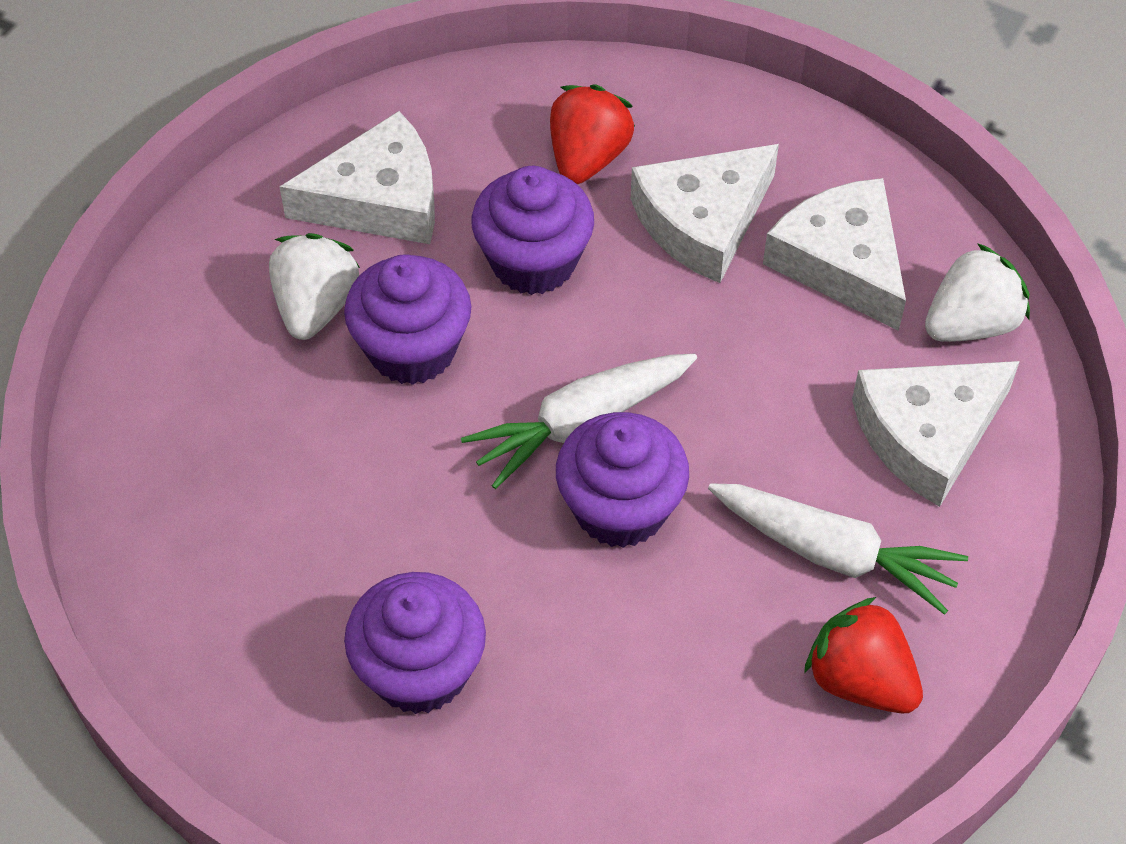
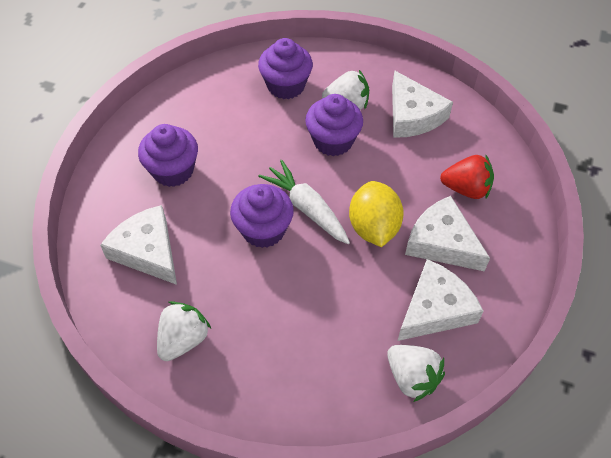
camera: 80 degrees right, 0 degrees up
(533, 261) = (395, 177): purple cupcake -> purple cupcake (286, 86)
(649, 319) = (373, 227): none -> yellow lemon
(833, 553) = (252, 321): white carrot -> none
(860, 680) = (183, 339): red strawberry -> white strawberry
(927, 434) = (332, 360): white cheese -> white cheese (147, 251)

